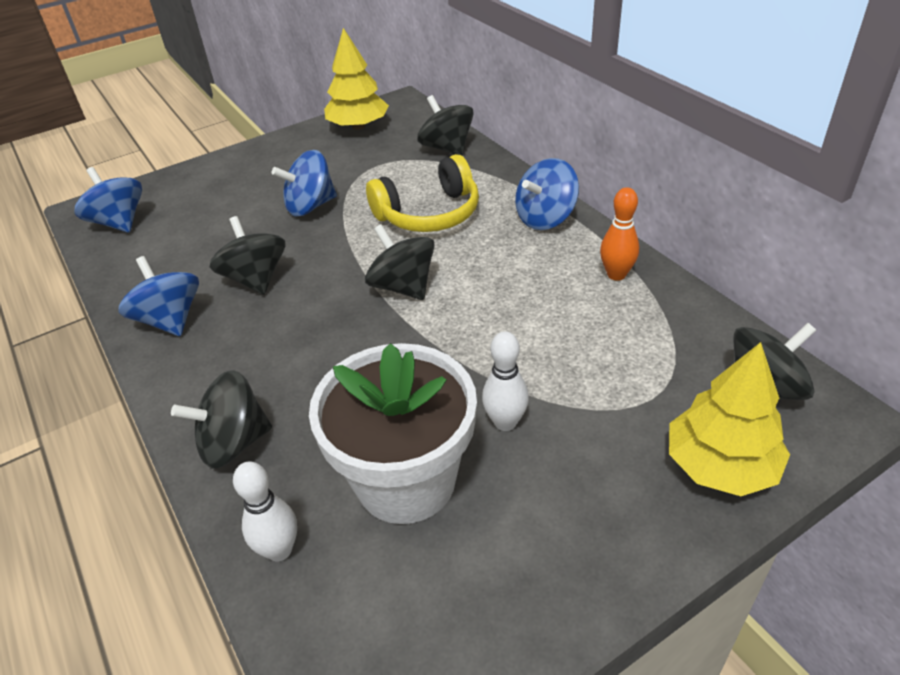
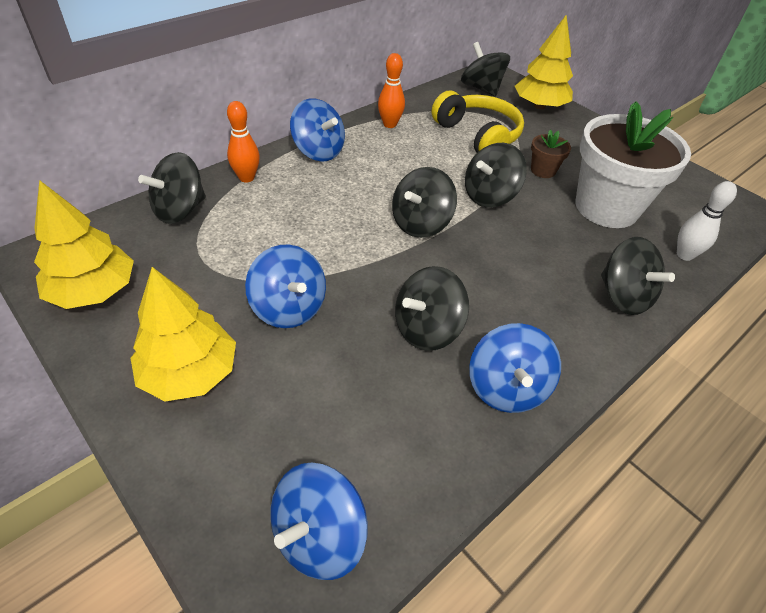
camera: 105 degrees left, 5 degrees up
(170, 320) = (506, 388): blue spinning top -> blue spinning top turned 45 degrees counterclockwise
(266, 169) = (189, 373): none -> yellow tree
(429, 213) = (309, 215): yellow headphones -> yellow headphones (478, 136)
(447, 351) = (489, 196): none -> black spinning top
(494, 176) = (246, 178): none -> orange bowling pin
(505, 422) = (543, 170): white bowling pin -> brown flower pot

